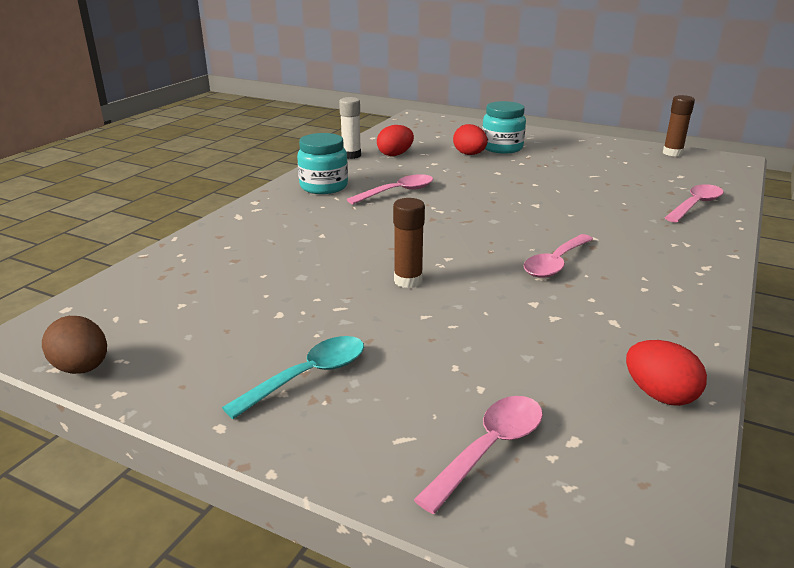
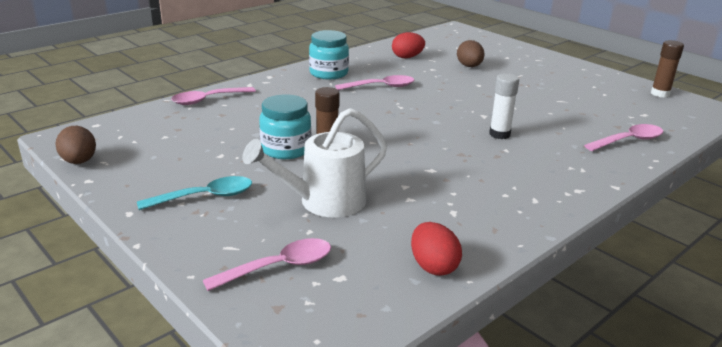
camera: 20 degrees right, 0 degrees up
(351, 155) = (371, 53): white glue stick -> white glue stick (499, 134)
(463, 345) = (324, 202): none -> white watering can
(469, 154) = (469, 66): red egg -> brown egg
(502, 148) = (503, 65): turquoise jar -> turquoise jar (286, 149)
(555, 263) = (452, 162): pink spoon -> pink spoon (208, 100)

